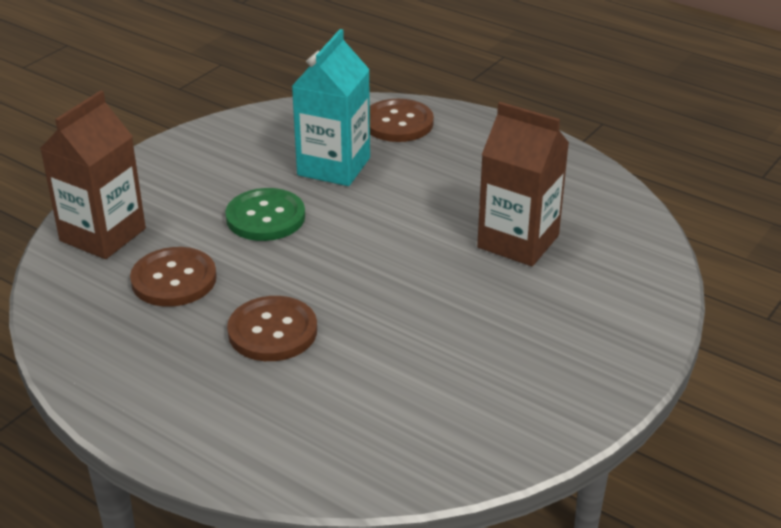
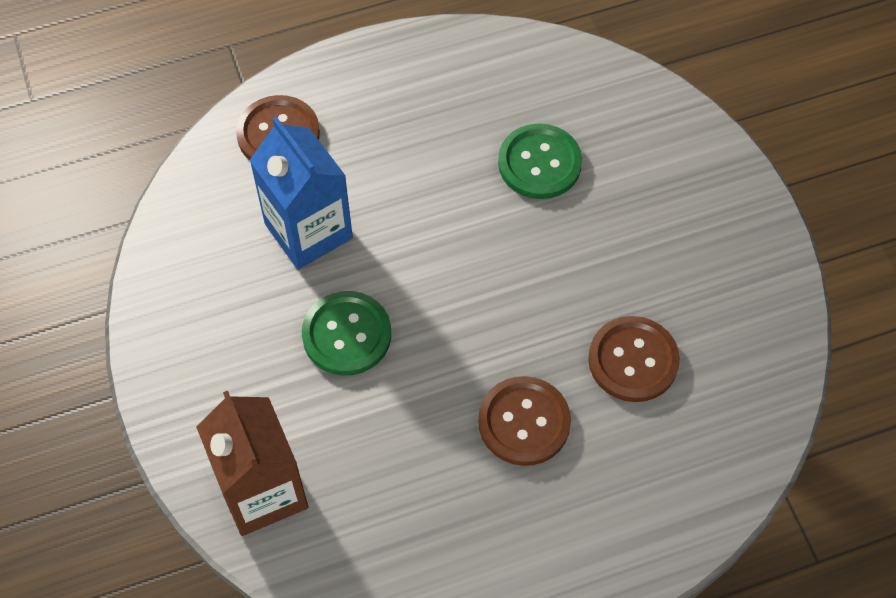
camera: 55 degrees left, 25 degrees up
(174, 279) = (387, 463): brown button -> brown button (633, 360)
(334, 166) = (308, 231): turquoise carton -> blue carton
(518, 241) = (539, 163): brown carton -> green button

